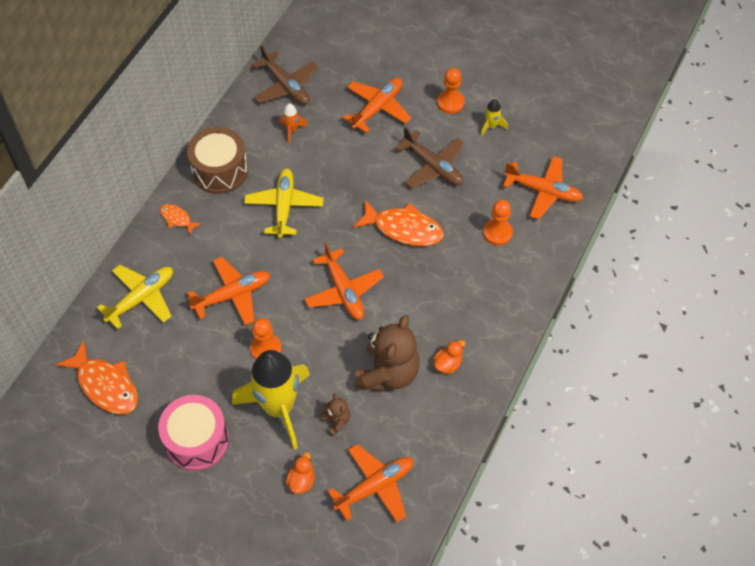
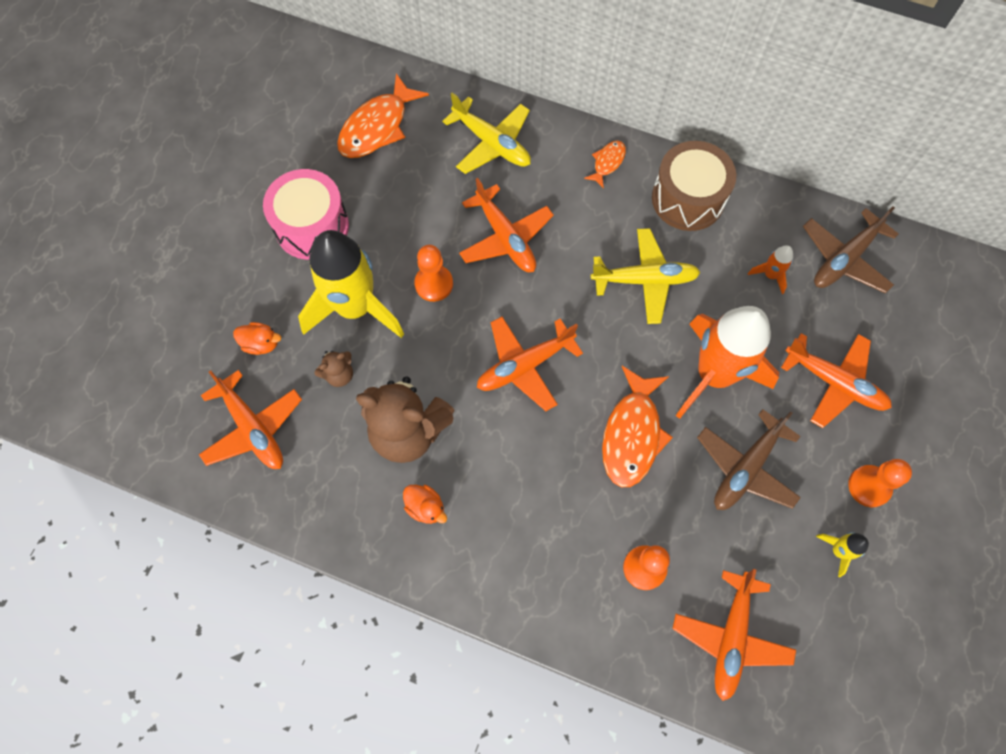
camera: 85 degrees right, 10 degrees up
(364, 174) = (714, 375): none -> orange rocket

